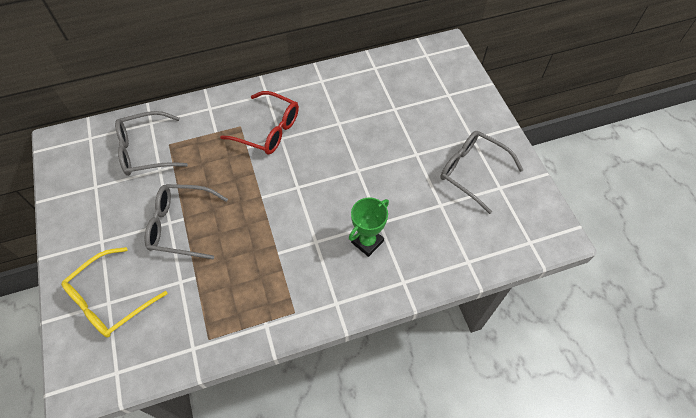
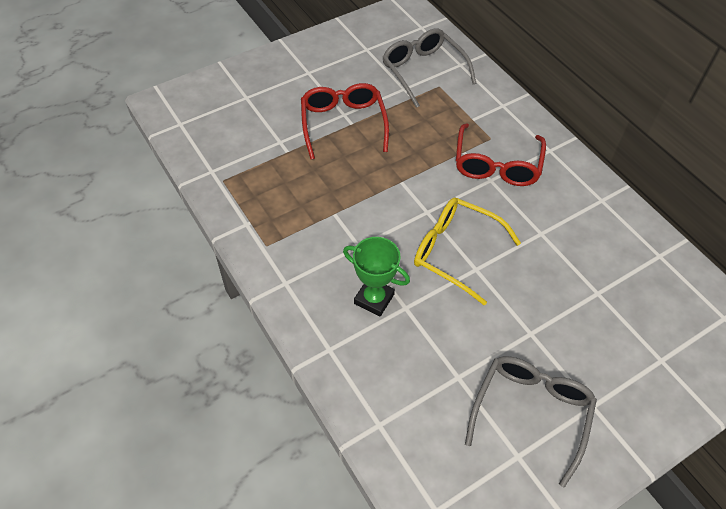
camera: 75 degrees right, 5 degrees down
(110, 300) = (249, 97): yellow glasses -> yellow glasses (455, 252)
(181, 225) = (343, 124): grey glasses -> red glasses

